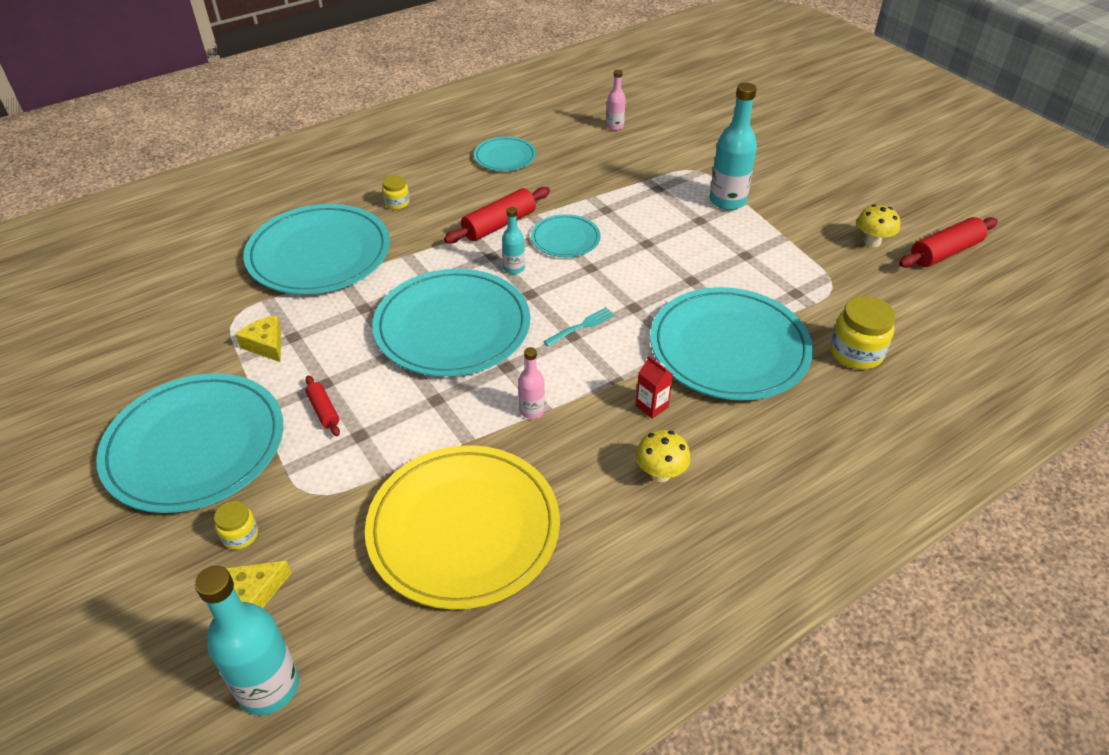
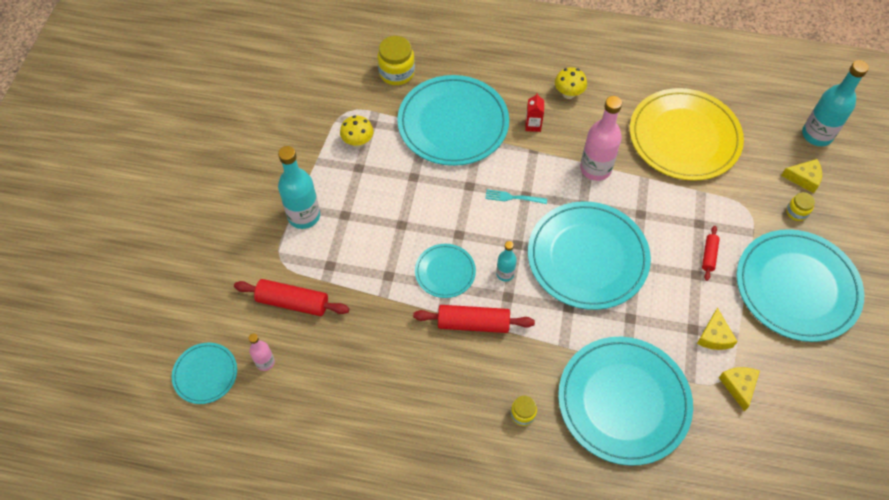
camera: 135 degrees left, 15 degrees up
(214, 323) = (738, 386): none -> yellow cheese
(505, 157) = (389, 401): turquoise plate -> turquoise plate (205, 374)
(532, 411) = (595, 169): pink bottle -> pink bottle, size x1.89
(872, 242) = (277, 118): yellow mushroom -> yellow mushroom (358, 142)
(945, 252) = (254, 81): red rolling pin -> red rolling pin (293, 302)

